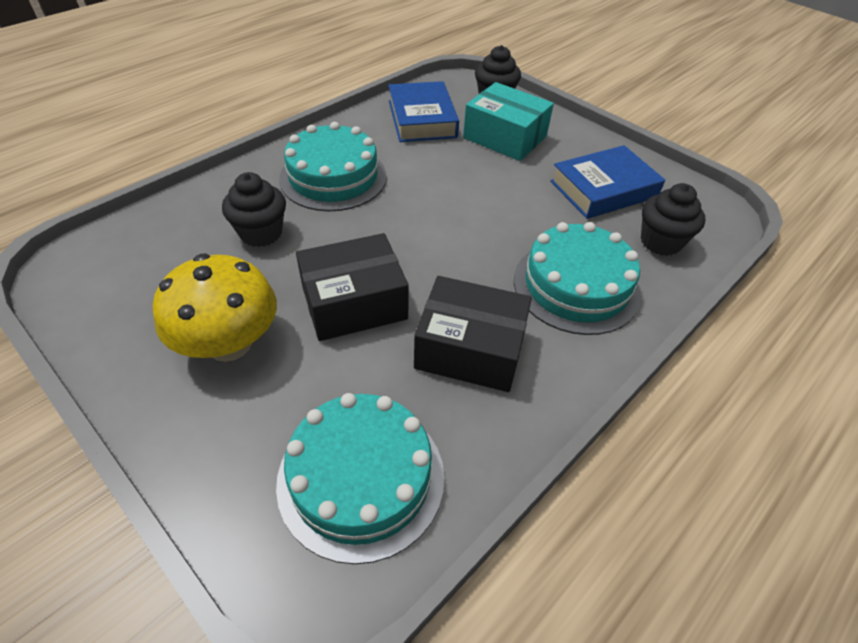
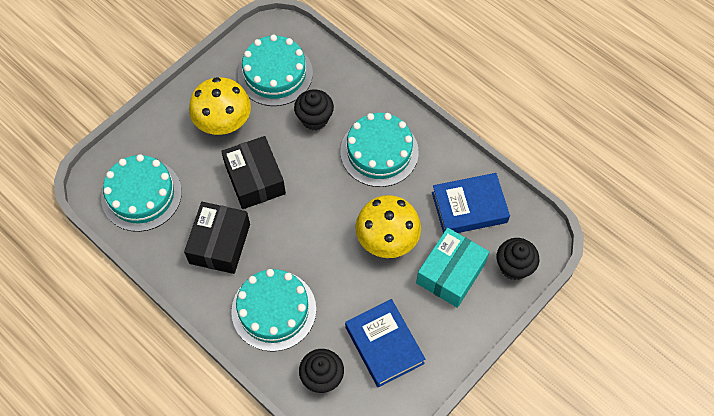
camera: 90 degrees right, 15 degrees up
(157, 274) = (275, 74): none -> turquoise cake
(462, 178) = (387, 239): none -> yellow mushroom

